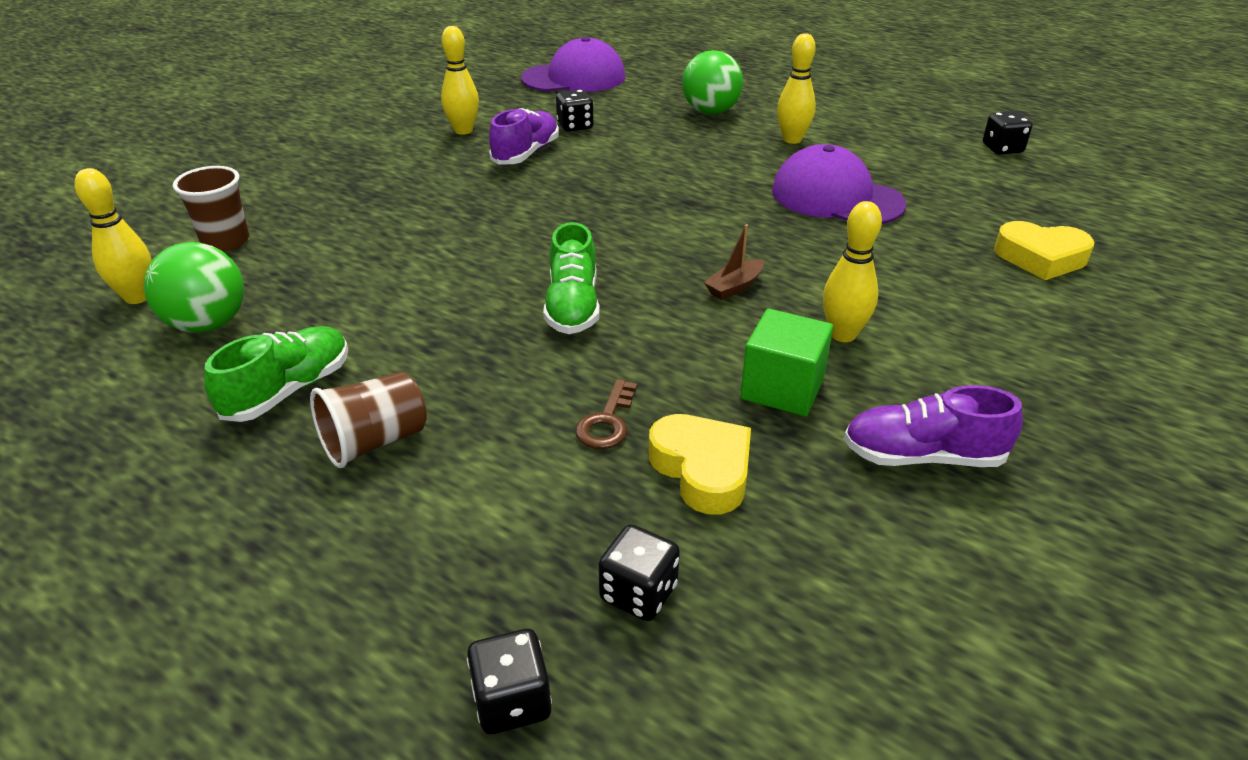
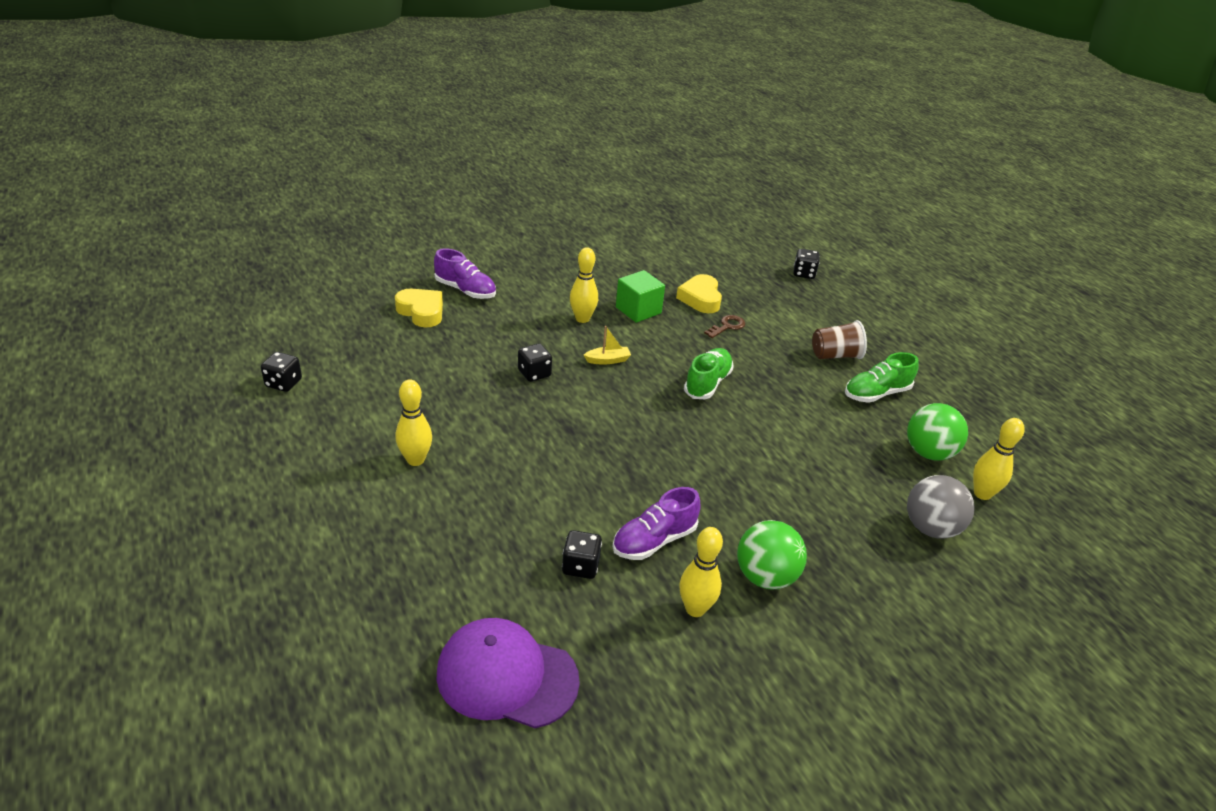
camera: 155 degrees left, 0 degrees up
(225, 241) = (930, 528): brown cup -> grey ball
(638, 593) = (751, 279): black dice -> black dice (534, 373)
(710, 112) = (433, 531): green ball -> green ball (765, 577)
(734, 287) = (608, 360): brown boat -> yellow boat
(836, 197) = (467, 392): purple cap -> none
(922, 456) = (611, 273): purple shoe -> purple shoe (465, 290)

